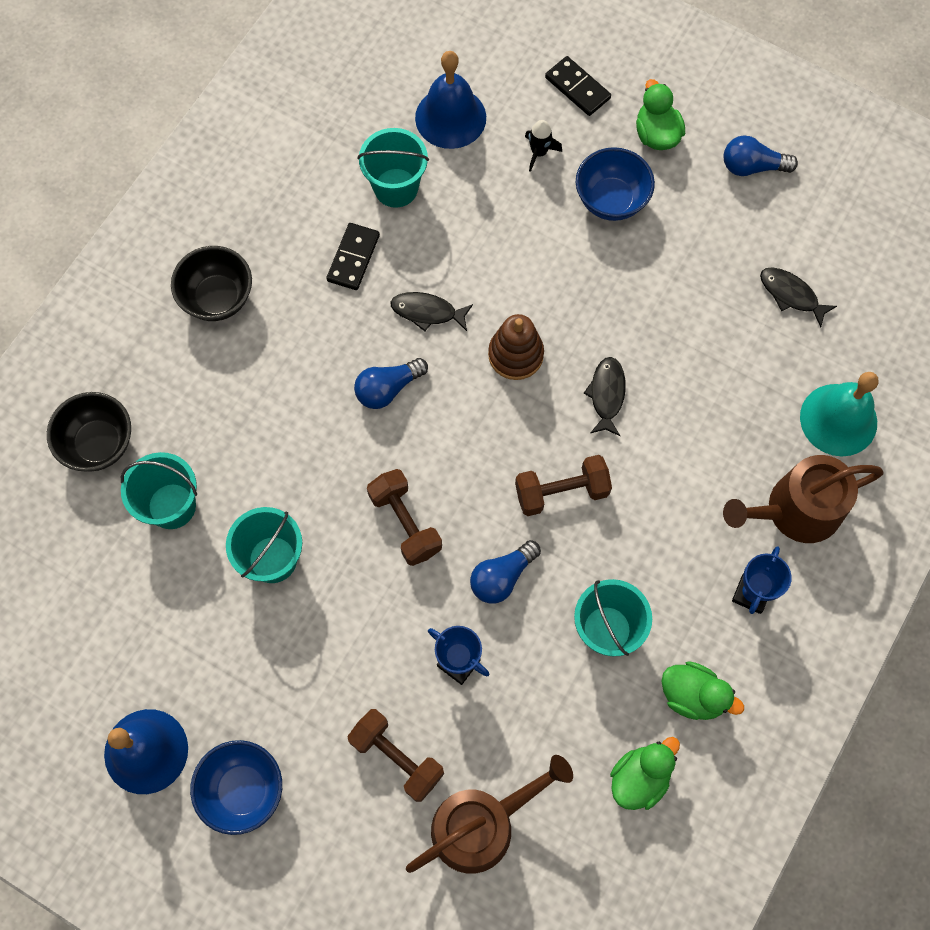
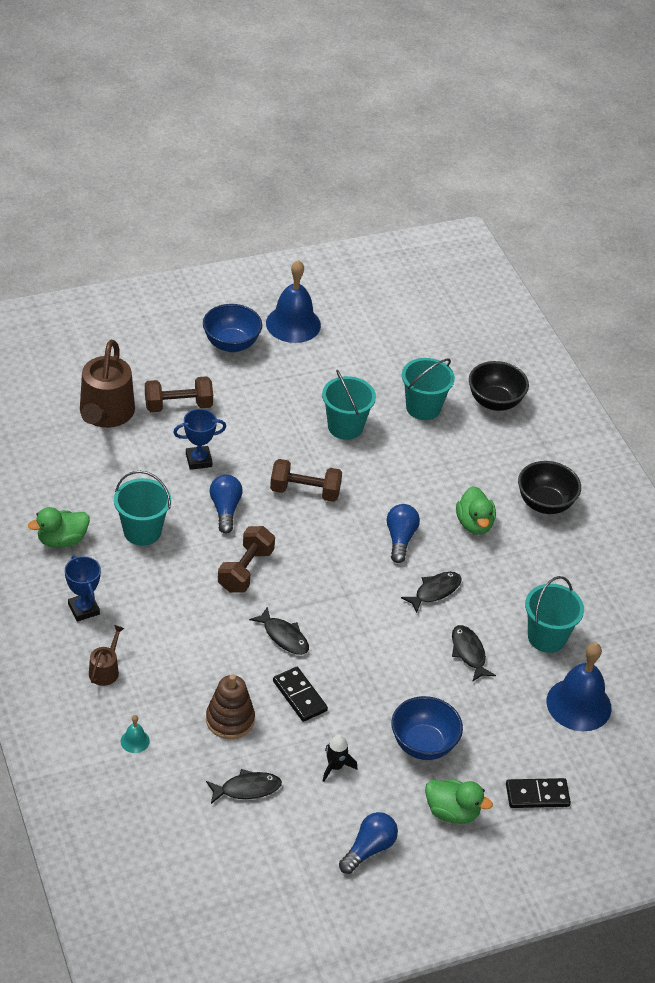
camera: 125 degrees right, 25 degrees down
(353, 258) = (512, 582): black domino -> black domino (300, 696)
(475, 235) = (469, 653): none -> black fish
(515, 355) = (359, 612): brown stacking toy -> brown stacking toy (230, 720)
(539, 152) = (502, 733): black rocket -> black rocket (335, 767)
(639, 778) = (49, 487): green duck -> green duck (474, 524)
(795, 510) = (105, 670): brown watering can -> brown watering can, size x0.48
(838, 419) = (135, 741): turquoise bell -> turquoise bell, size x0.43

